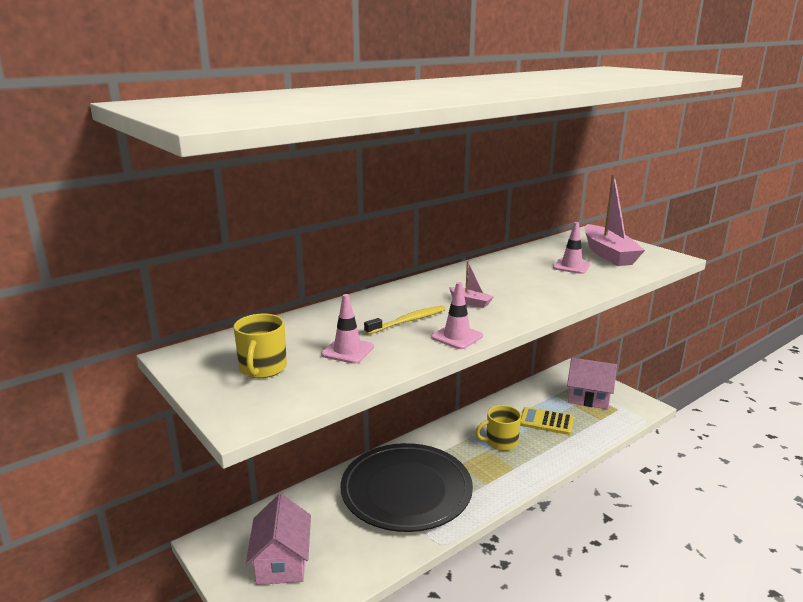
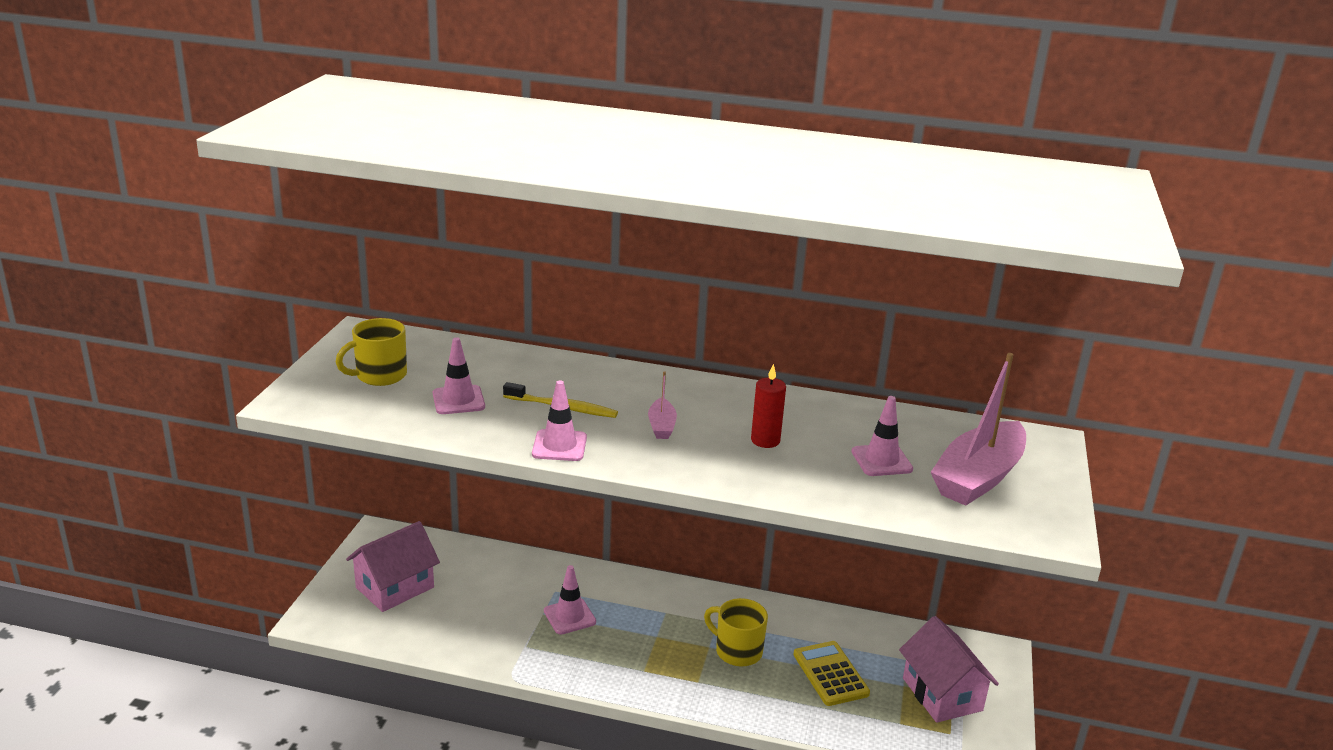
camera: 50 degrees right, 5 degrees up
(406, 490) = (569, 616): black plate -> pink traffic cone
(520, 283) = (765, 440): none -> red candle

